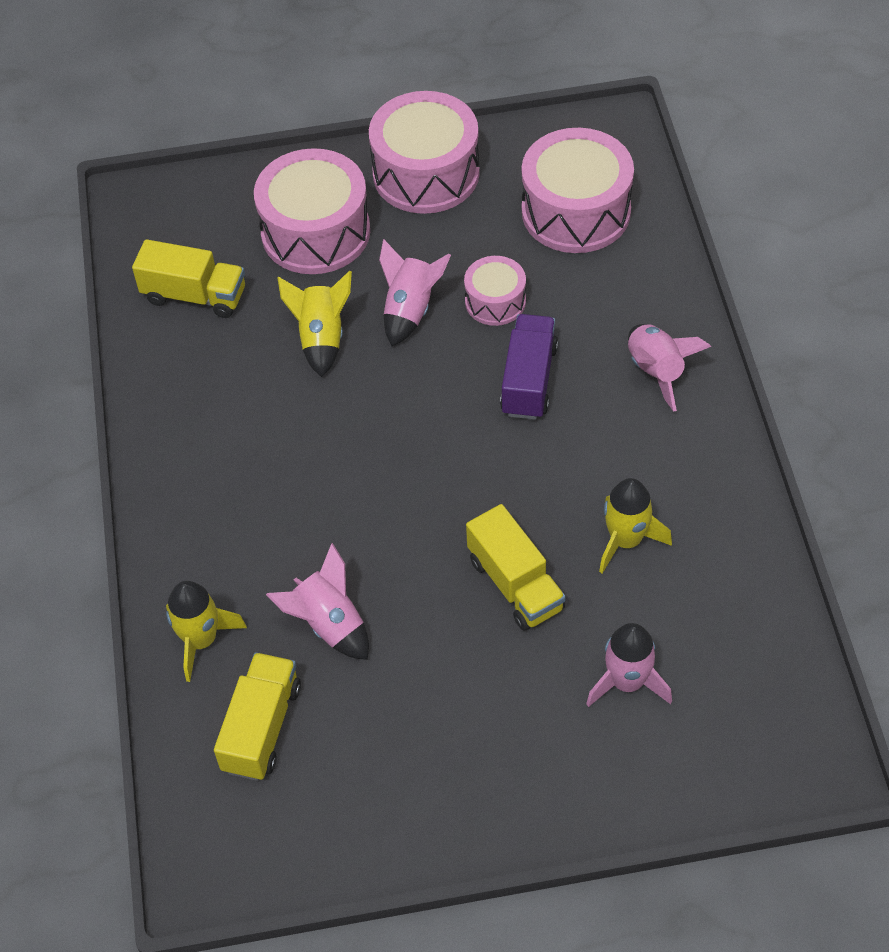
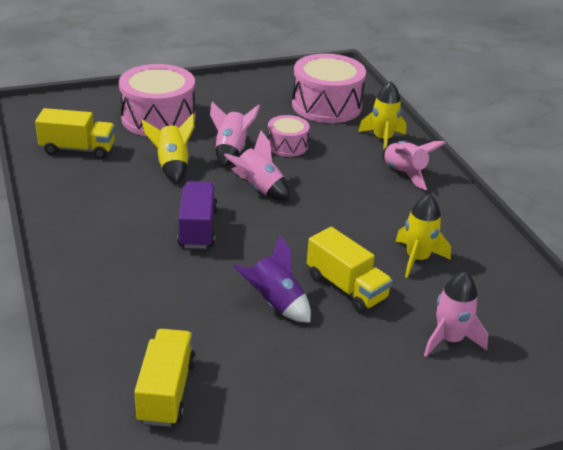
camera: 15 degrees left, 20 degrees down
(201, 640) = (106, 337): yellow rocket -> yellow rocket (382, 139)
(329, 624) = (209, 320): pink rocket -> pink rocket (258, 189)
(416, 604) = (275, 303): none -> purple rocket
(426, 173) = (226, 92): pink drum -> none
(529, 380) = (321, 181): purple truck -> purple truck (198, 228)

